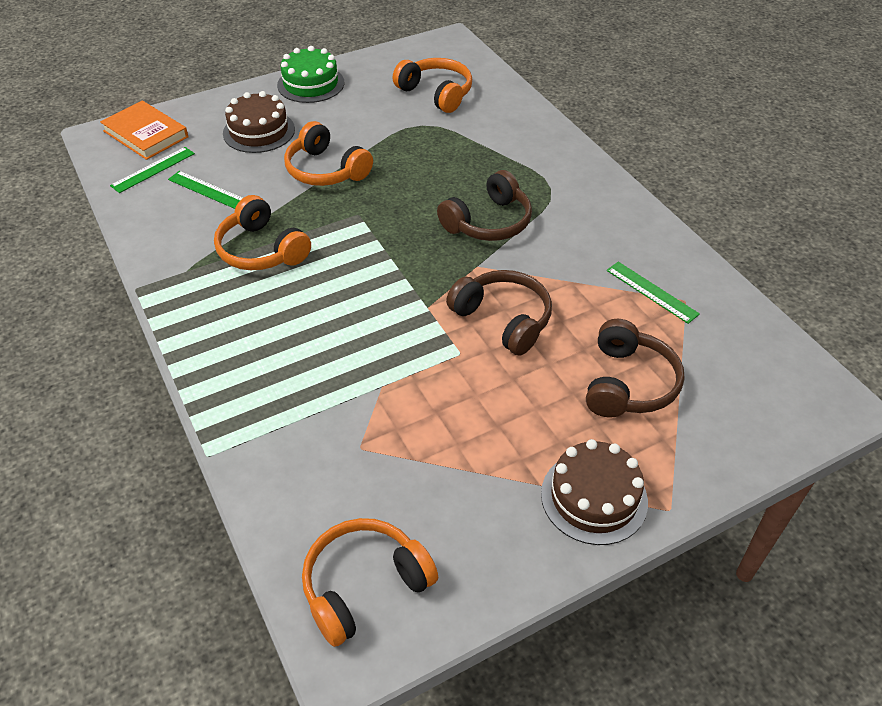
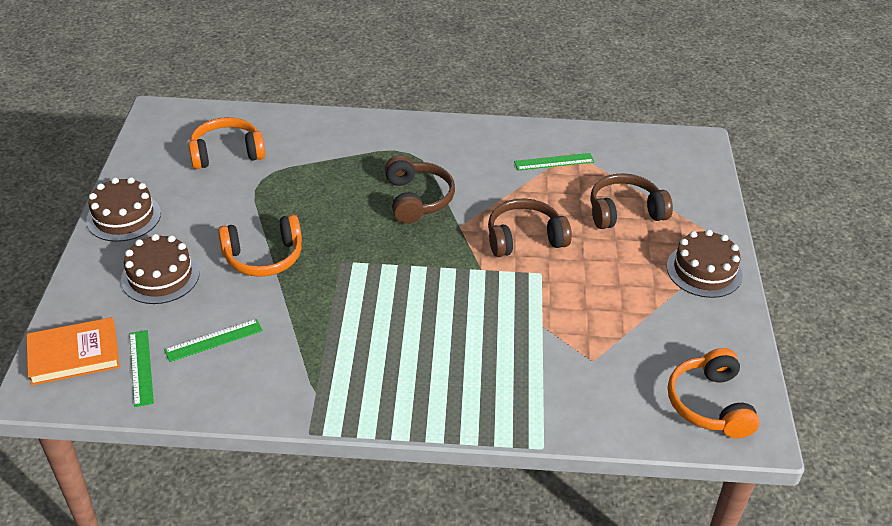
camera: 60 degrees left, 5 degrees down
(261, 250) = (332, 334): orange headphones -> none
(311, 84) = (123, 217): green cake -> brown cake
(628, 383) = (625, 212): brown headphones -> brown headphones turned 60 degrees counterclockwise

